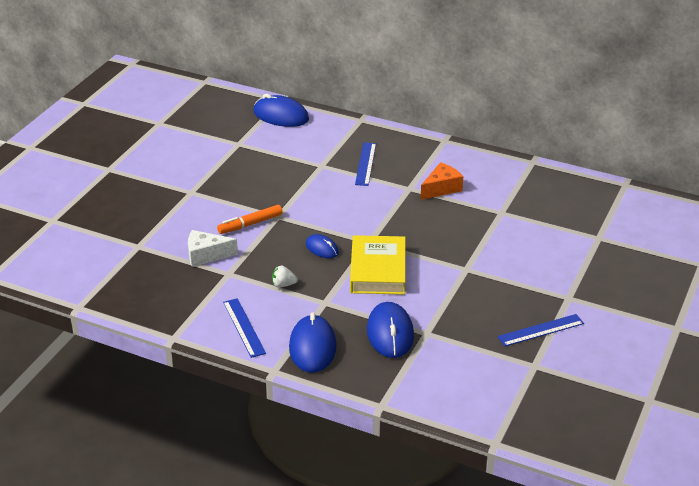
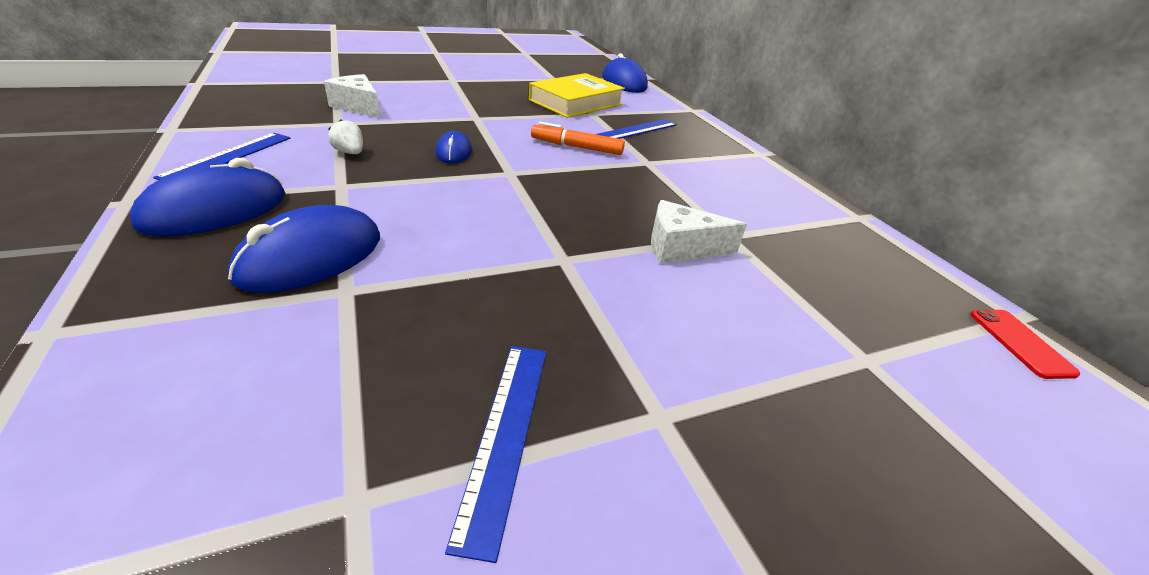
camera: 40 degrees right, 0 degrees up
(250, 224) = (442, 110): orange marker -> orange marker (576, 147)
(378, 270) = (460, 196): yellow book -> yellow book (576, 102)
(441, 188) = (685, 179): orange cheese -> none
(494, 232) = (681, 248): none -> white cheese
(541, 330) = (504, 434): blue ruler -> blue ruler turned 75 degrees clockwise
(633, 196) = (1020, 343): none -> red phone

